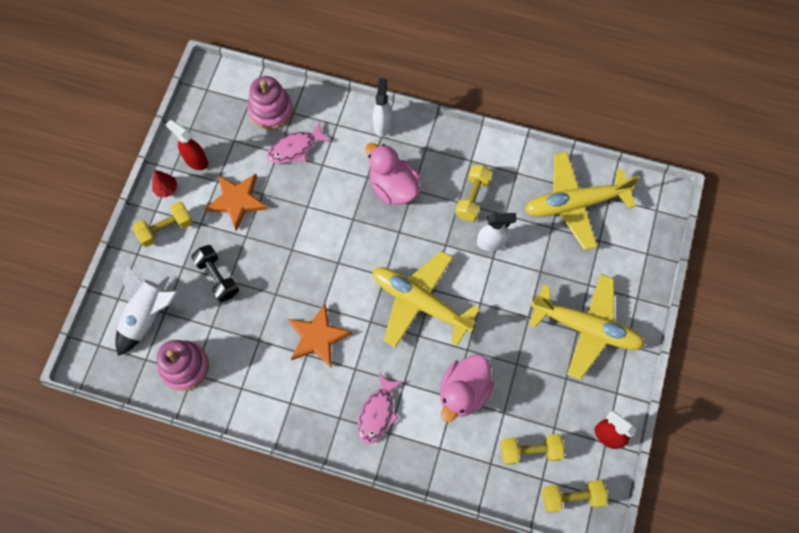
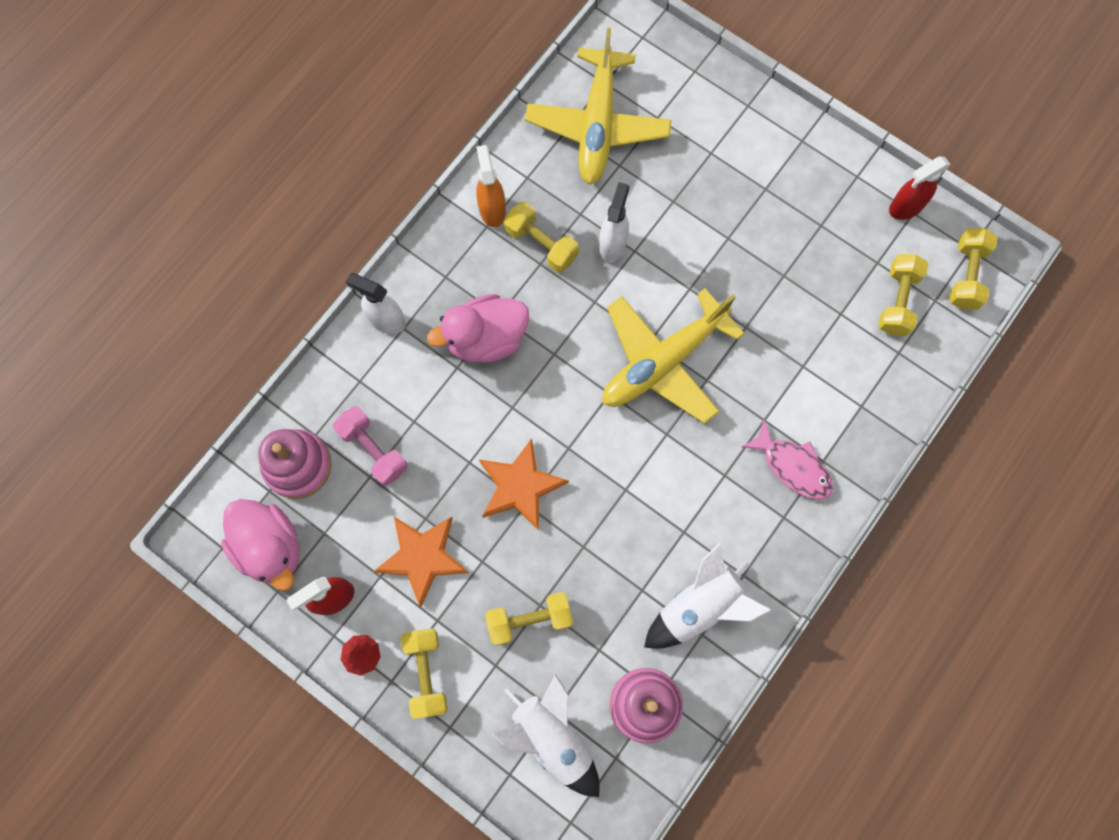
camera: 70 degrees left, 5 degrees up
(217, 277) = (529, 620): black dumbbell -> yellow dumbbell
(259, 381) = (700, 606): none -> white rocket
(295, 148) = (373, 450): pink fish -> pink dumbbell
(317, 337) = (665, 509): orange star -> orange star (520, 486)
(463, 392) = (799, 351): pink duck -> pink duck (270, 547)
(484, 159) = (492, 209): none -> orange spray bottle
(586, 328) = (765, 177): yellow plane -> none

